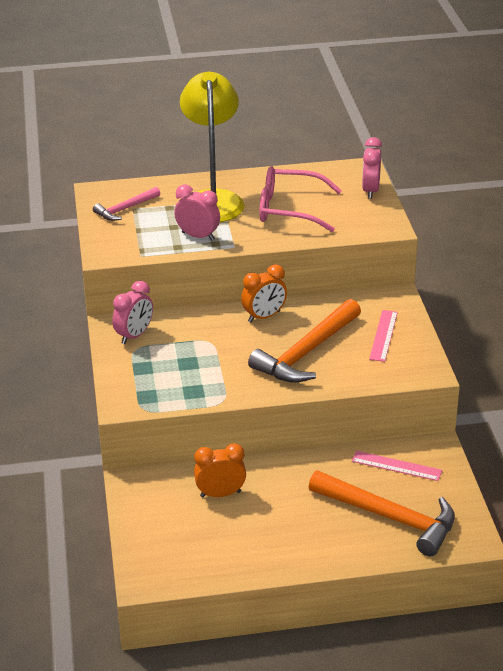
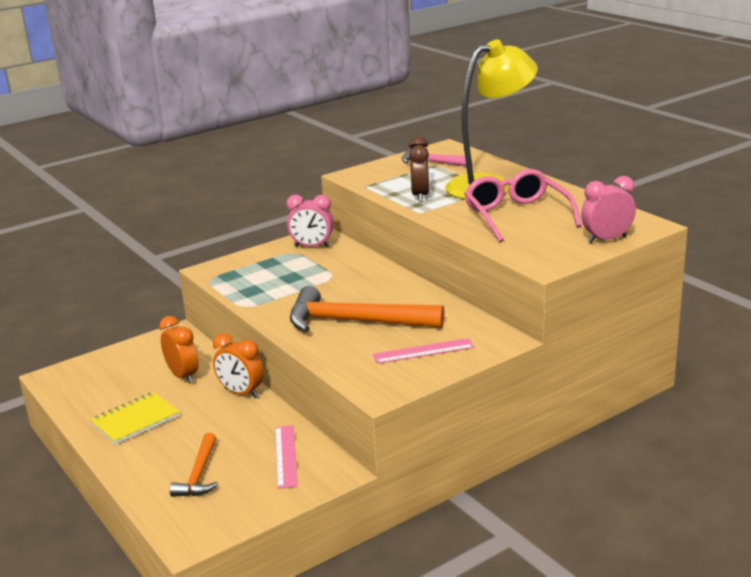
camera: 65 degrees right, 10 degrees down
(198, 236) = (420, 196): pink clock -> brown clock
(264, 316) = (395, 287): orange clock -> orange clock (241, 393)
(276, 538) = (135, 420): none -> yellow notebook
(389, 518) = (199, 474): orange hammer -> orange hammer, size x0.54

